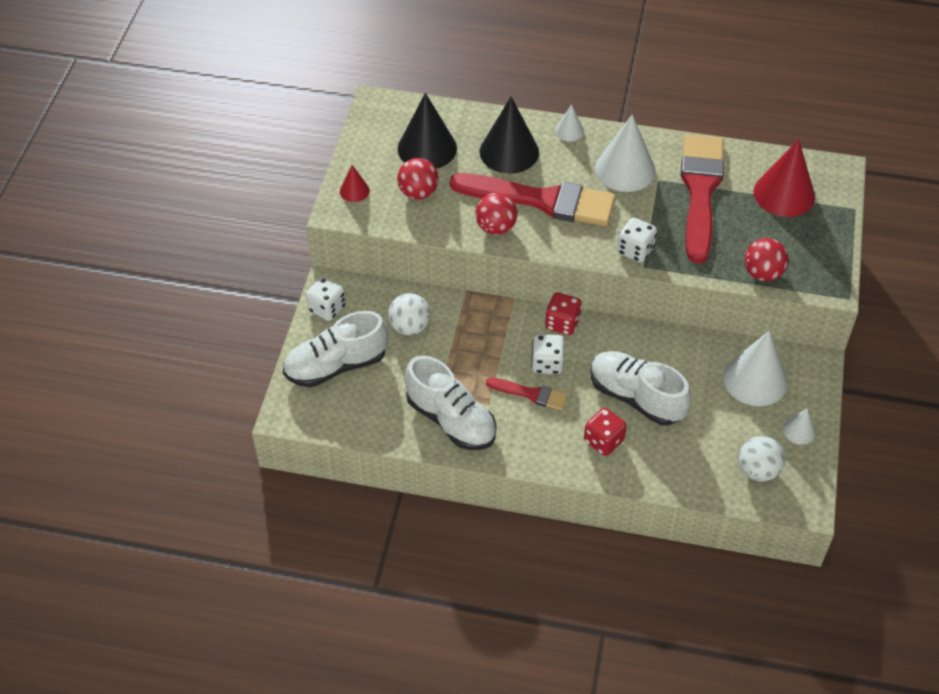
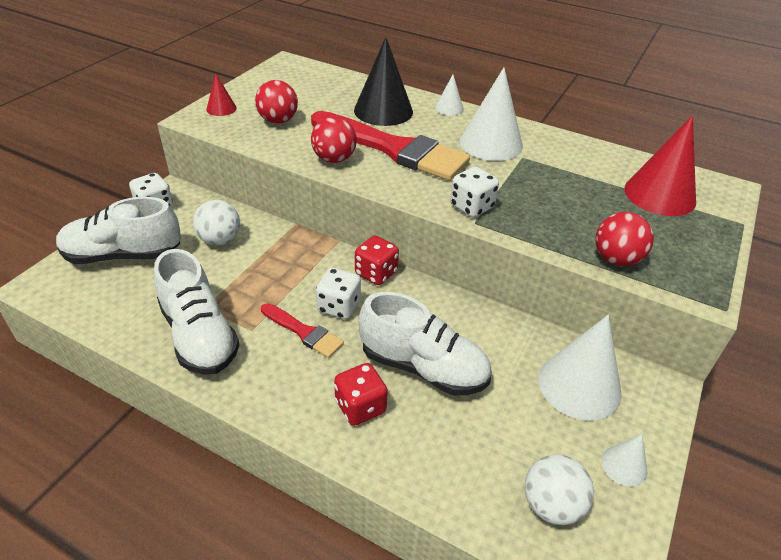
camera: 15 degrees right, 10 degrees down
(427, 148) = (309, 95): black cone -> none
(636, 397) = (423, 367): white shoe -> white shoe turned 150 degrees clockwise
(700, 191) = (564, 174): red brush -> none

